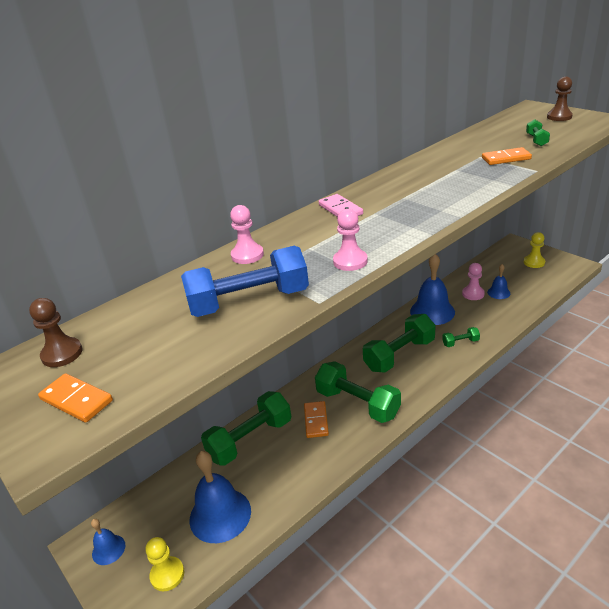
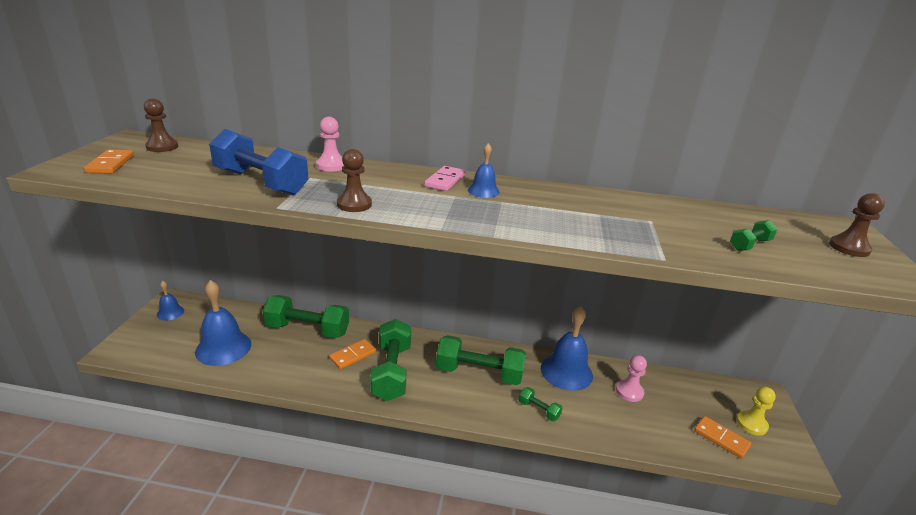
camera: 45 degrees right, 5 degrees down
(167, 574) = (158, 347): yellow pawn -> none
(350, 261) = (354, 204): pink pawn -> brown pawn
(498, 292) = (655, 412): blue bell -> blue bell (483, 191)
(506, 158) = (668, 235): orange domino -> orange domino (721, 438)

